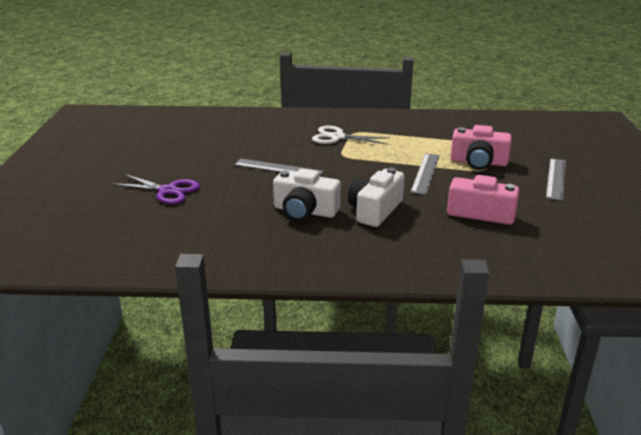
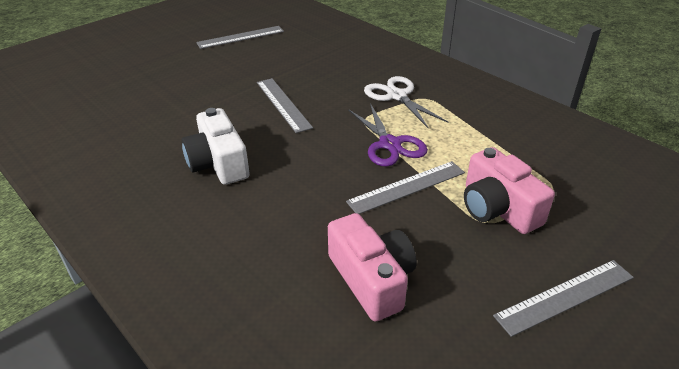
camera: 45 degrees right, 10 degrees up
(158, 145) = (240, 37): none -> grey ruler
(167, 191) = (169, 83): purple scissors -> purple scissors (389, 144)
(375, 210) = (274, 201): white camera -> none

